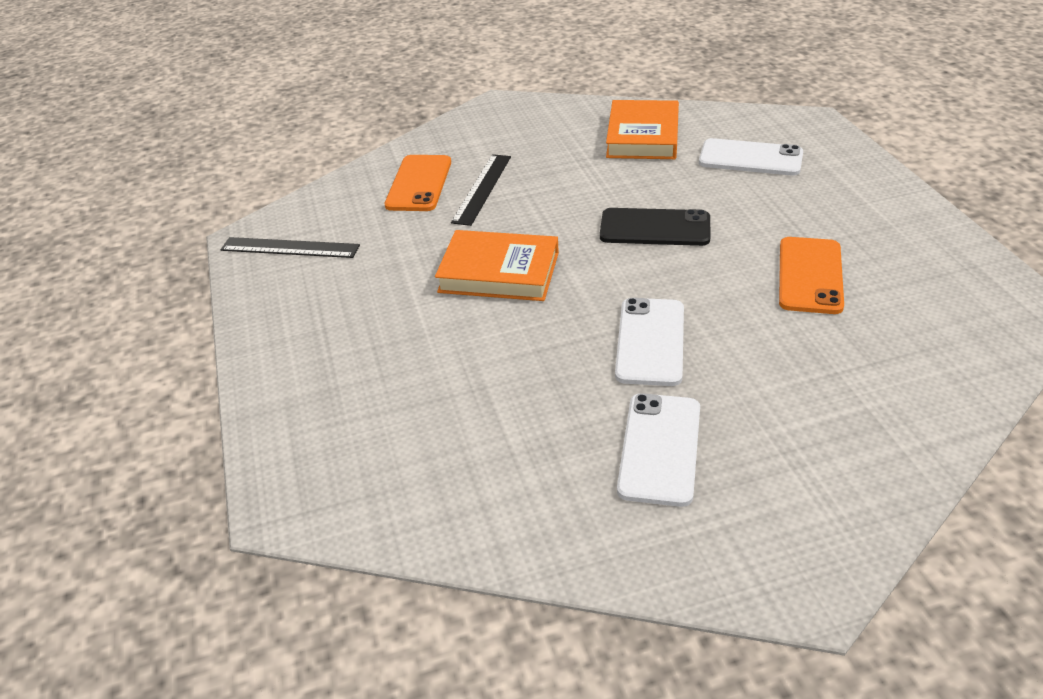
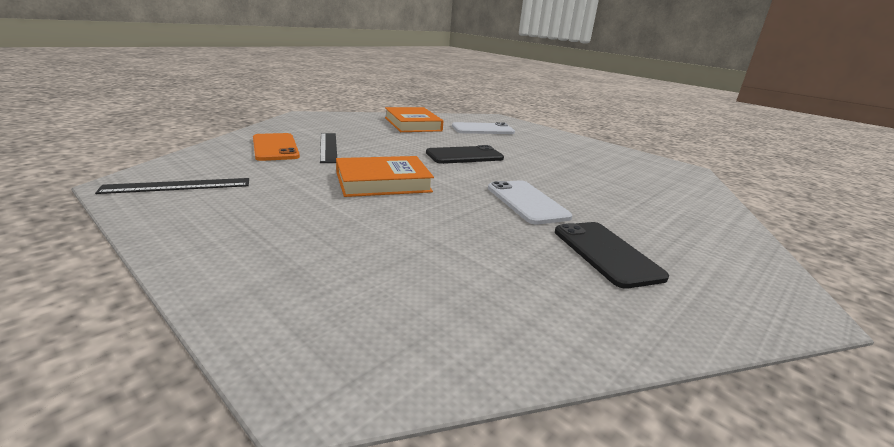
camera: 35 degrees left, 15 degrees down
(660, 448) = (606, 253): white phone -> black phone
(810, 275) = (573, 166): orange phone -> none

